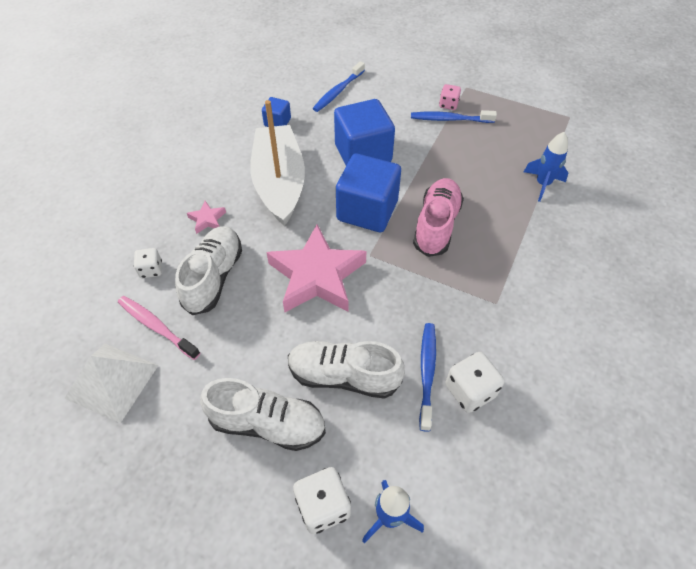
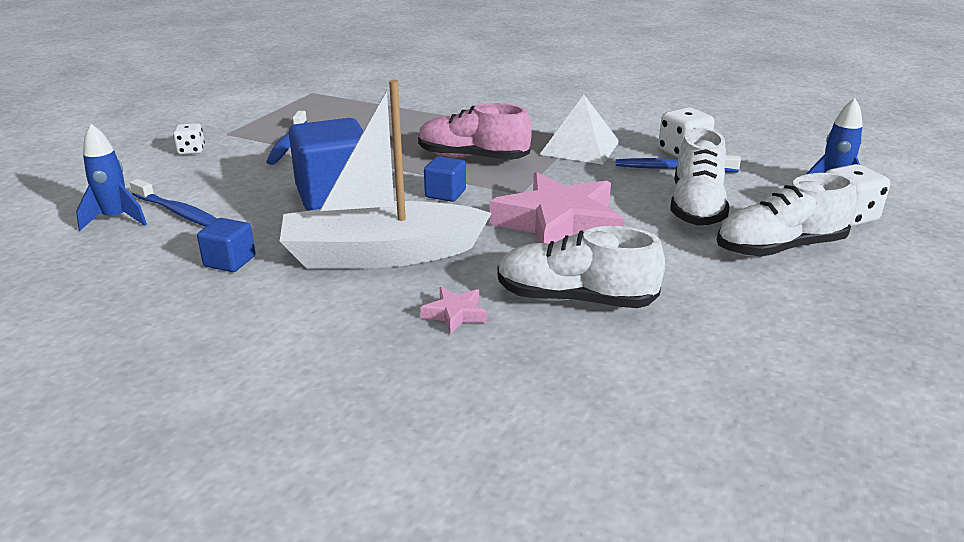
camera: 90 degrees left, 25 degrees down
(112, 381) = (791, 373): white pyramid -> white pyramid (580, 147)
(151, 270) = (570, 361): white dice -> white dice (191, 151)
(156, 327) = (680, 342): pink toothbrush -> none
(268, 424) = (779, 248): white shoe -> white shoe turned 120 degrees counterclockwise
(367, 210) = (445, 194): blue cube -> blue cube, size x0.48
(448, 104) = (257, 144): pink dice -> none
(542, 184) = (415, 110): blue rocket -> blue rocket (116, 219)

